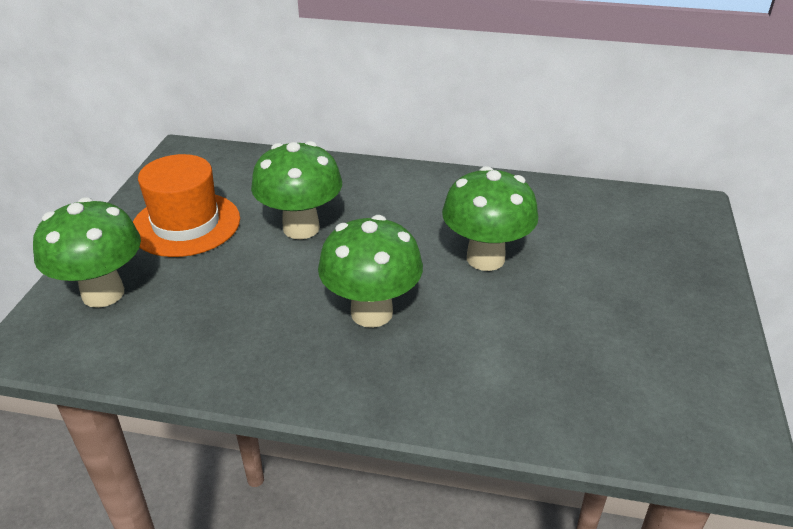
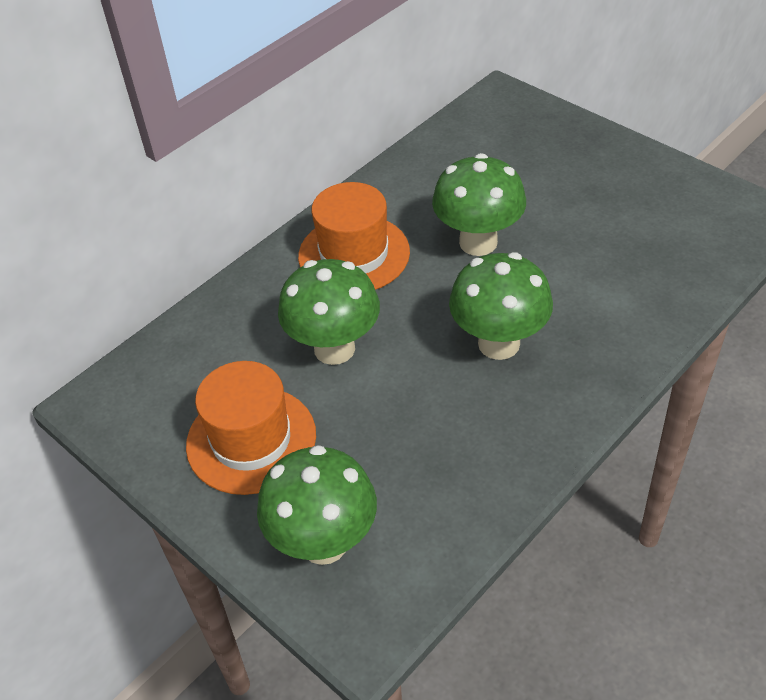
camera: 55 degrees left, 10 degrees up
(410, 200) = (354, 254): none -> orange hat

